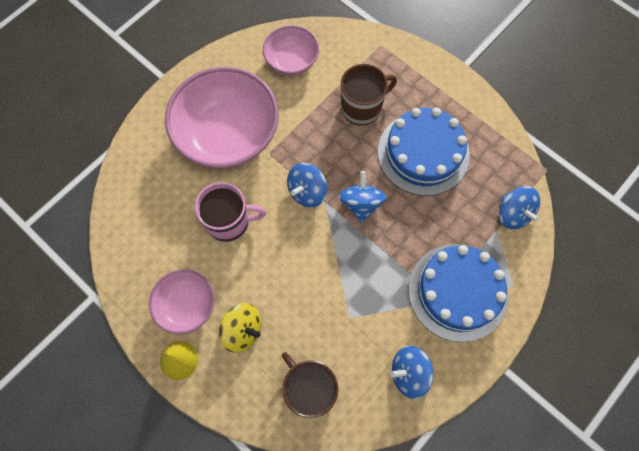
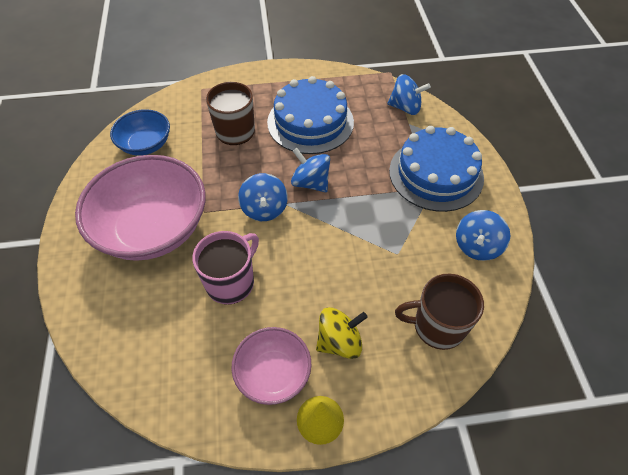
camera: 50 degrees left, 15 degrees down
(291, 61) = (146, 144): pink bowl -> blue bowl

